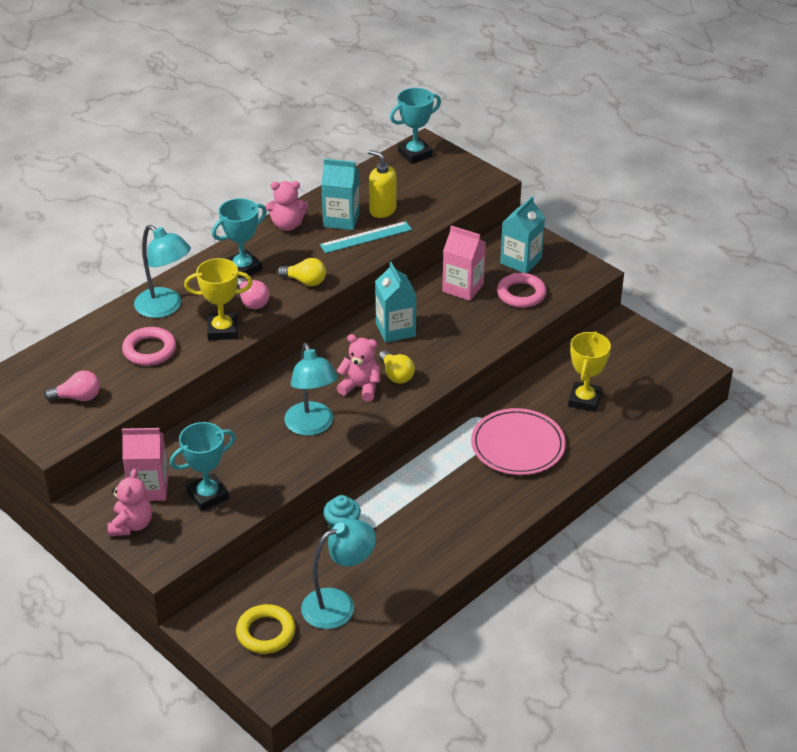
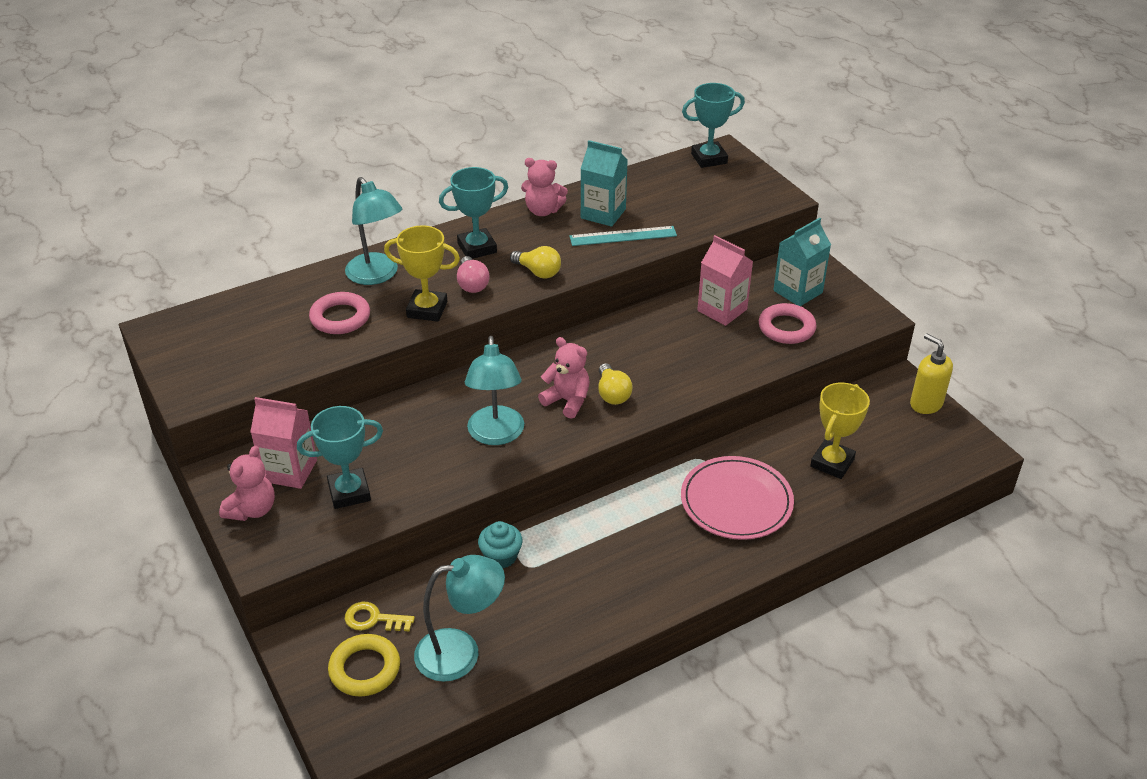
camera: 15 degrees right, 0 degrees up
(77, 397) = (241, 355): pink light bulb -> none
(257, 594) = (374, 619): none -> yellow key
(382, 210) = (651, 211): yellow soap dispenser -> yellow soap dispenser (925, 404)
(395, 330) = (630, 343): turquoise carton -> none

